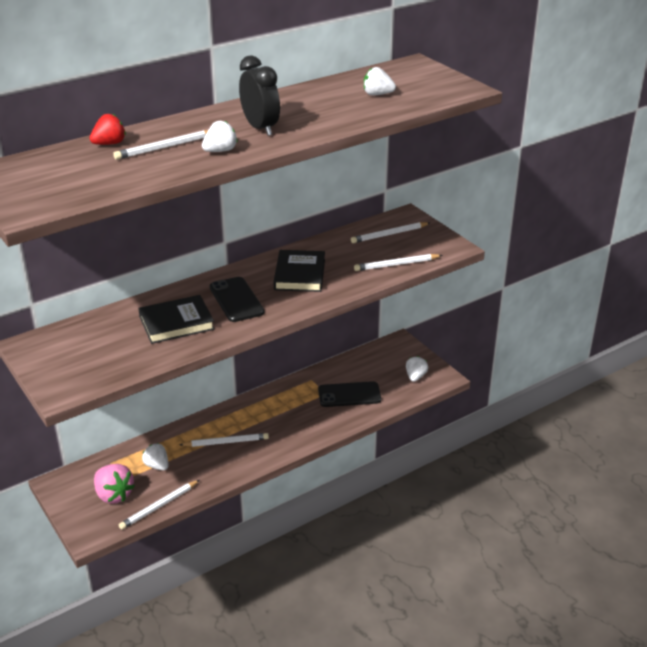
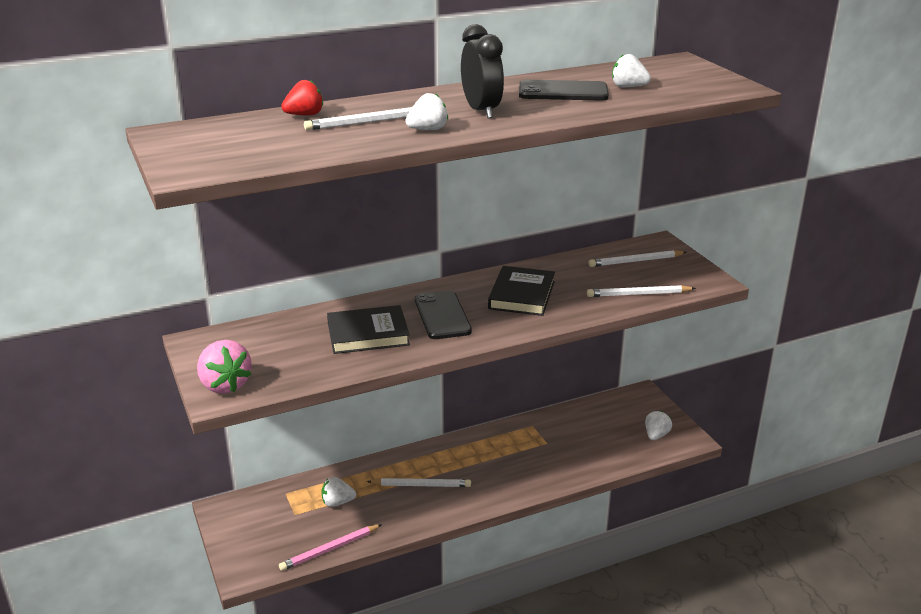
camera: 10 degrees right, 5 degrees down
(114, 494) = (282, 529): pink strawberry -> pink strawberry (225, 385)
(157, 466) = (337, 502): white strawberry -> white strawberry turned 60 degrees counterclockwise
(159, 506) = (330, 549): white pencil -> pink pencil
(349, 395) = (574, 447): black phone -> black phone (563, 92)

